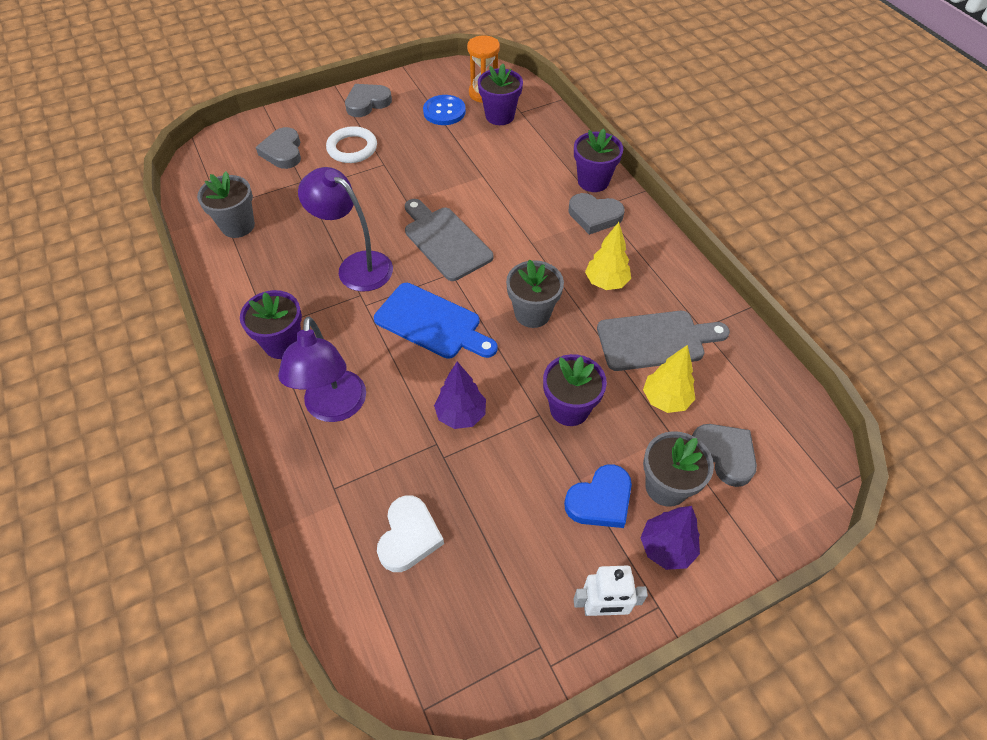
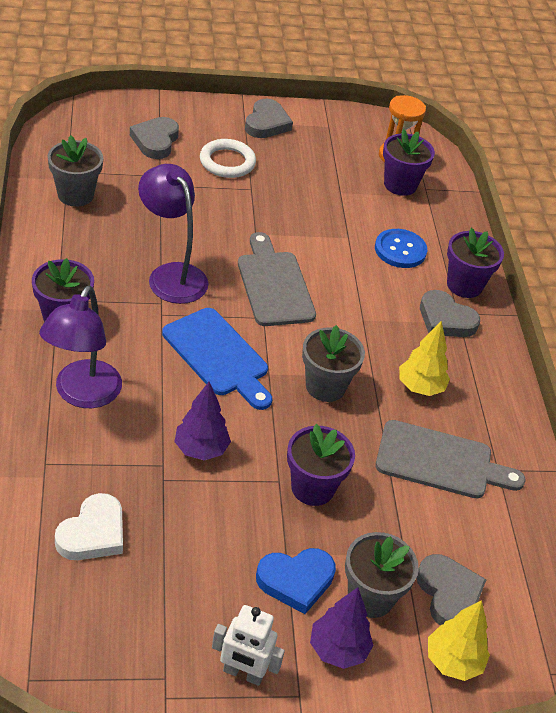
camera: 15 degrees right, 10 degrees down
(367, 103) = (266, 123): grey heart -> grey heart turned 120 degrees clockwise
(444, 111) = (343, 160): blue button -> blue button (400, 250)
(665, 399) = (417, 519): yellow tree -> yellow tree (452, 661)

